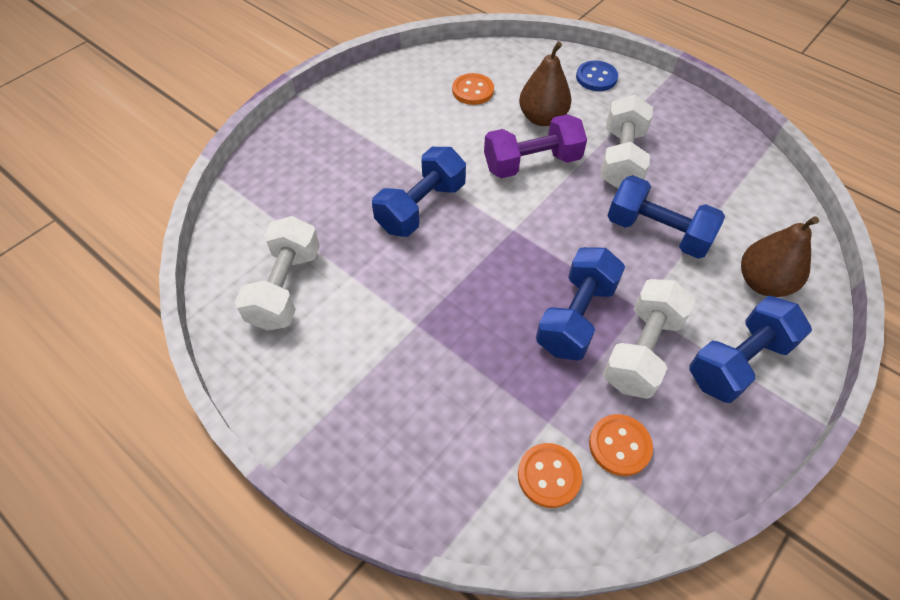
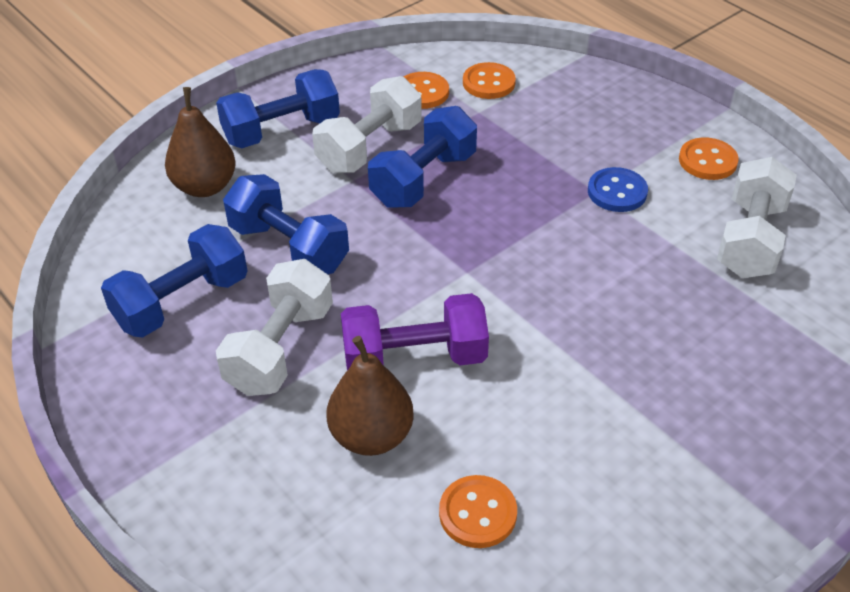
camera: 170 degrees left, 10 degrees down
(307, 378) = (707, 161): none -> orange button
(421, 207) = (585, 313): blue dumbbell -> blue dumbbell (182, 302)
(596, 77) = (239, 513): blue button -> blue button (617, 192)

